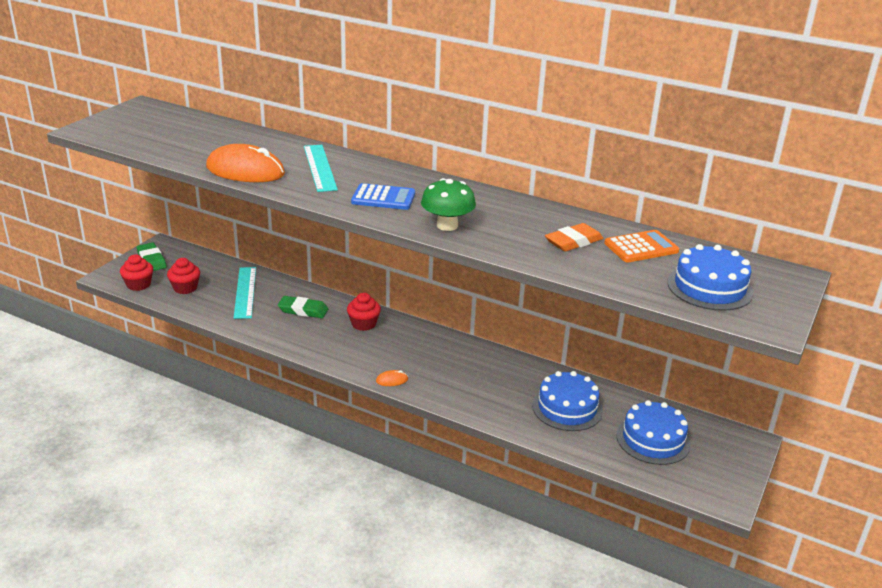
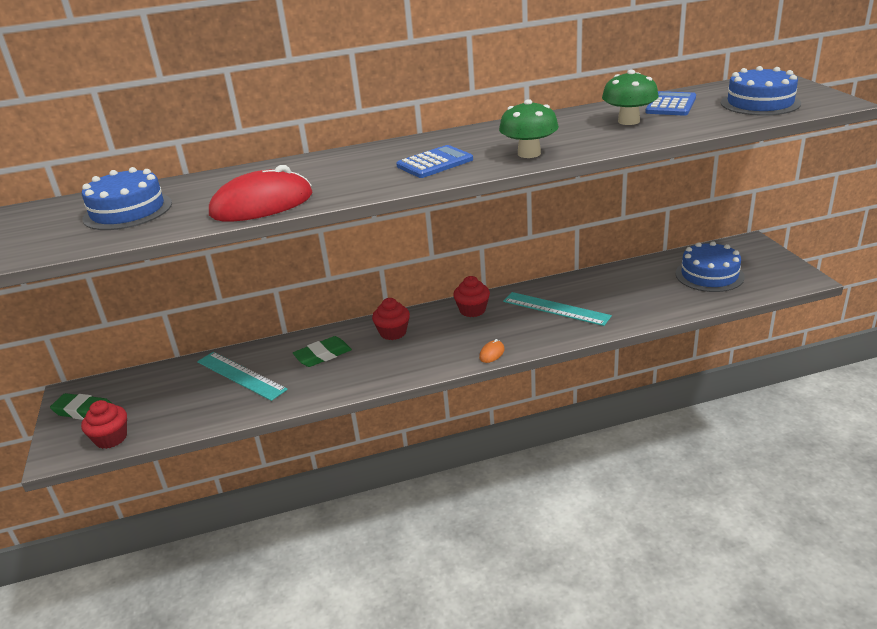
camera: 40 degrees left, 0 degrees up
(185, 288) = (171, 409): red cupcake -> red cupcake (472, 310)
(245, 170) = (262, 204): orange mouse -> red mouse
(319, 167) = (325, 172): turquoise ruler -> turquoise ruler (556, 309)
(567, 408) = (632, 291): blue cake -> blue cake (128, 211)
(573, 242) = (628, 121): orange eraser -> green mushroom
(641, 247) = (671, 105): orange calculator -> blue calculator

